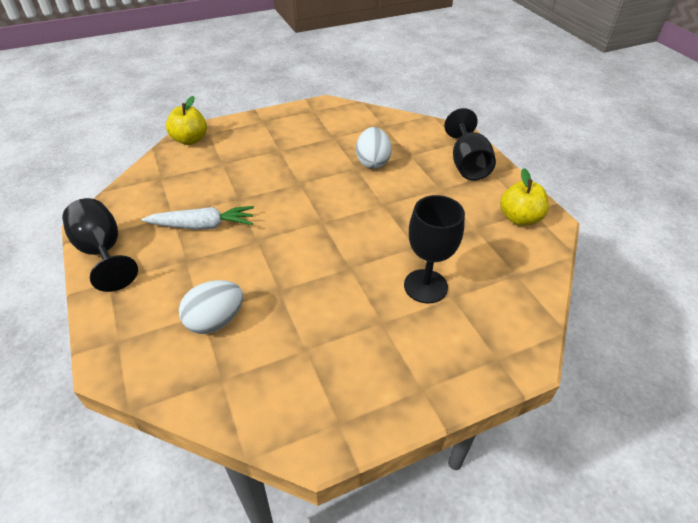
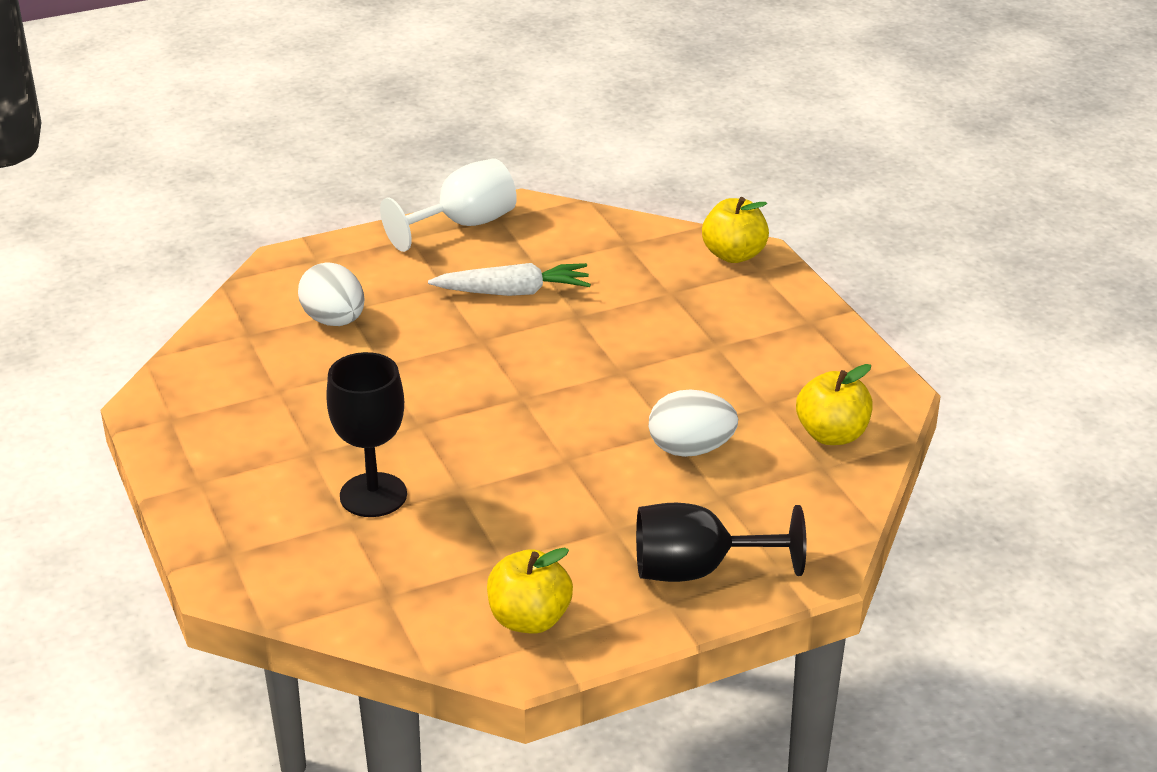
camera: 90 degrees right, 10 degrees down
(103, 252) = (463, 224): black goblet -> white goblet
(203, 226) = (514, 292): white carrot -> white carrot turned 90 degrees counterclockwise
(359, 121) = (832, 435): none -> yellow apple

